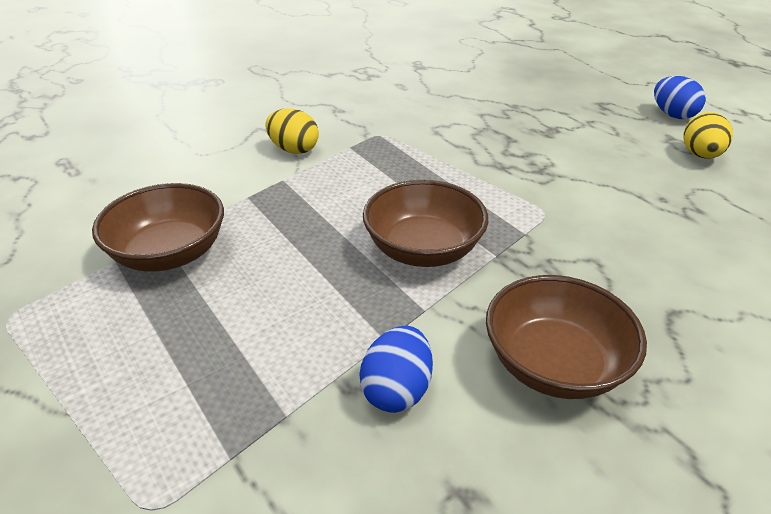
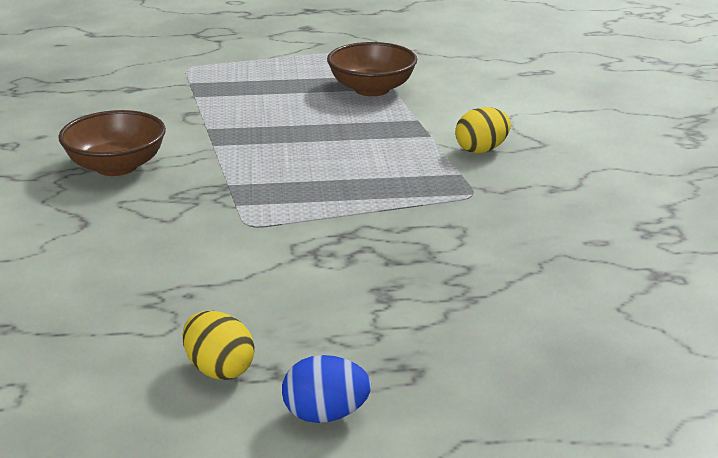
camera: 120 degrees right, 10 degrees down
(397, 390) = (169, 123): blue egg -> none
(423, 250) = (270, 162): brown bowl -> none

